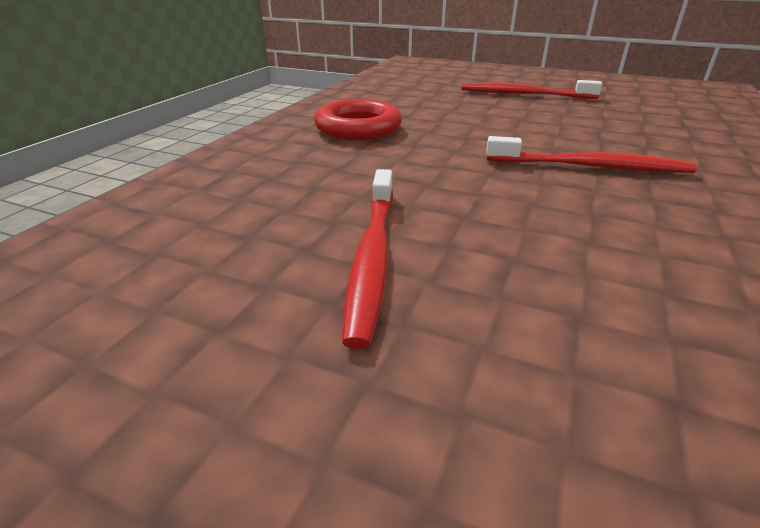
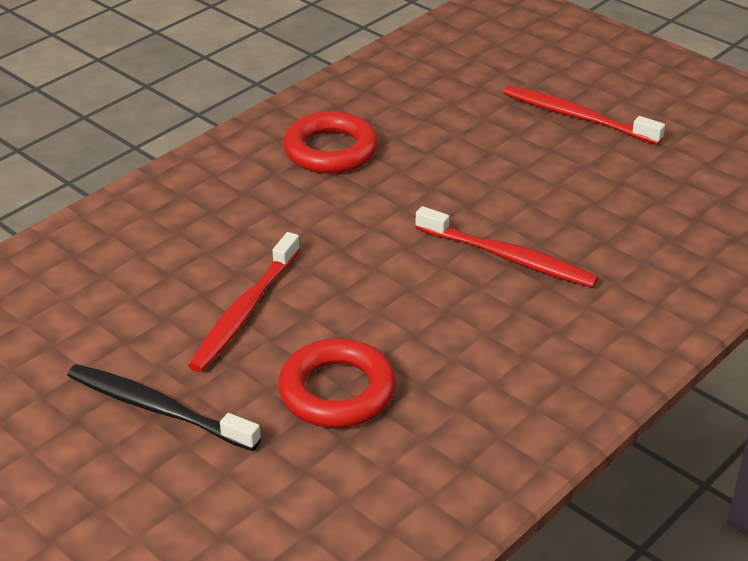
camera: 20 degrees right, 5 degrees up
(325, 436) = (158, 408): none -> black toothbrush
(583, 326) = (337, 391): none -> red ring

